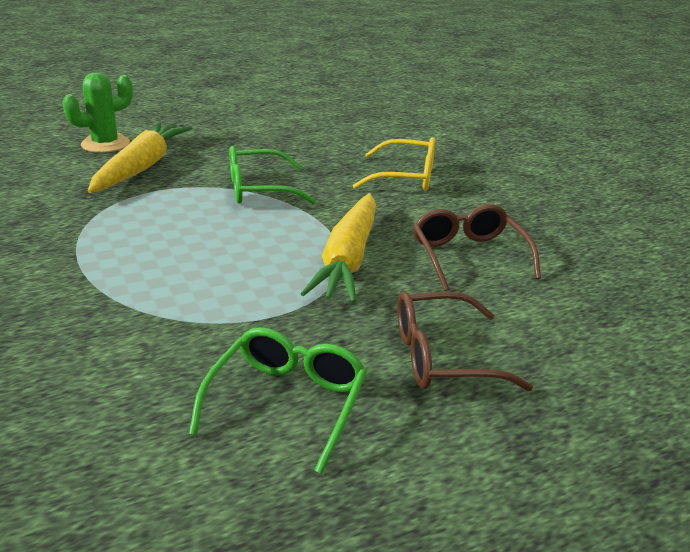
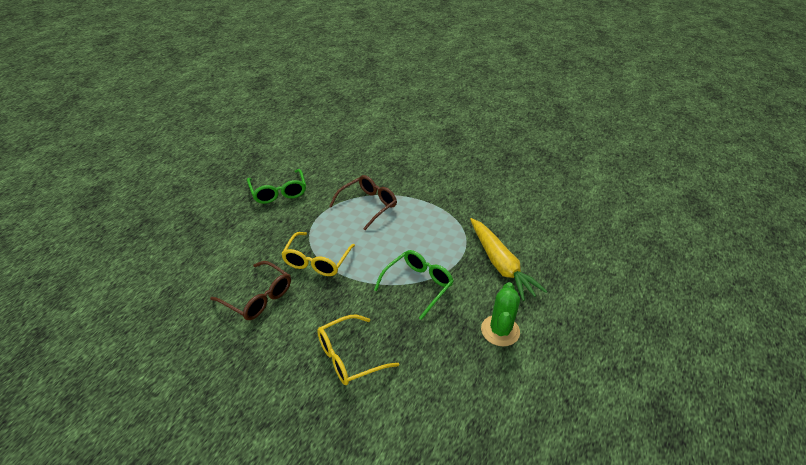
camera: 140 degrees right, 10 degrees up
(105, 144) = (555, 271): green cactus -> green cactus (500, 331)
(348, 259) = (316, 261): yellow carrot -> yellow glasses
(441, 357) = (236, 233): brown glasses -> brown glasses (368, 205)

